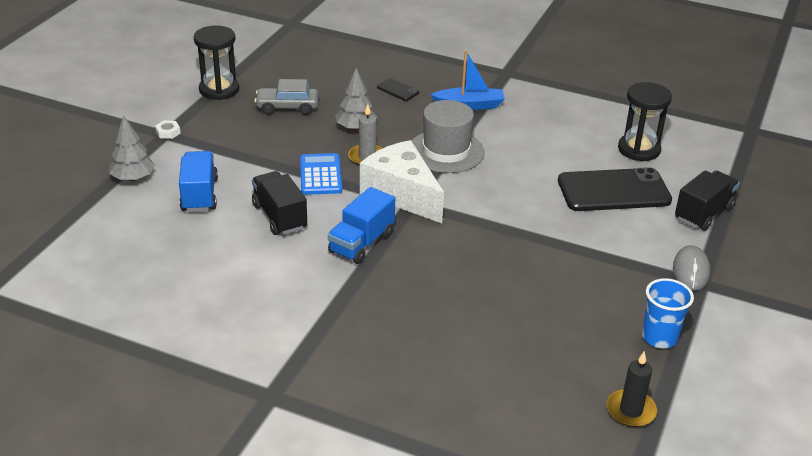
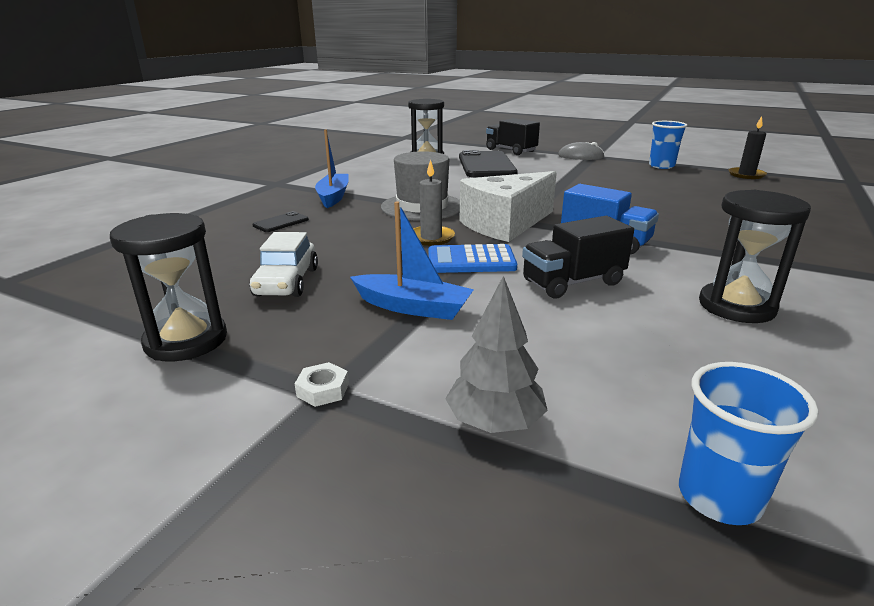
camera: 85 degrees left, 10 degrees down
(73, 230) = (719, 497): none -> blue cup
(199, 195) = (537, 343): blue truck -> none
(235, 283) = (736, 306): none -> black hourglass
(248, 153) = (413, 307): none -> blue boat
(287, 107) = (287, 282): grey car -> white car
(356, 128) = (362, 242): grey tree -> none

